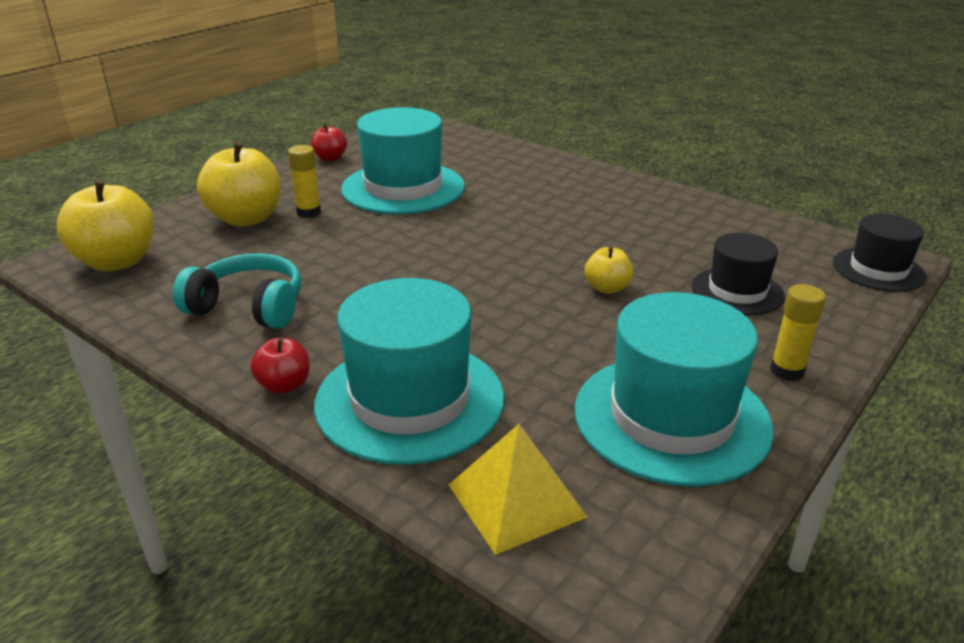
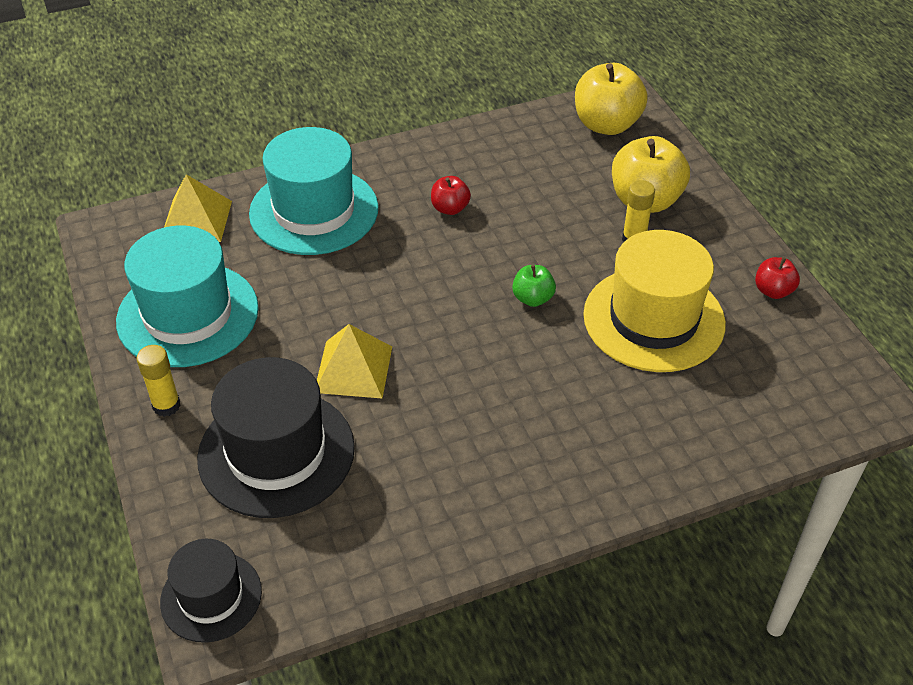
camera: 120 degrees right, 15 degrees up
(248, 307) = (485, 172): turquoise headphones -> none
(284, 385) = (376, 166): red apple -> red apple (450, 208)
(403, 188) = (653, 319): turquoise hat -> yellow hat
(428, 235) = (533, 298): none -> green apple
(607, 288) = (353, 369): yellow apple -> yellow pyramid
(737, 291) = (276, 452): black hat -> black hat, size x1.71

